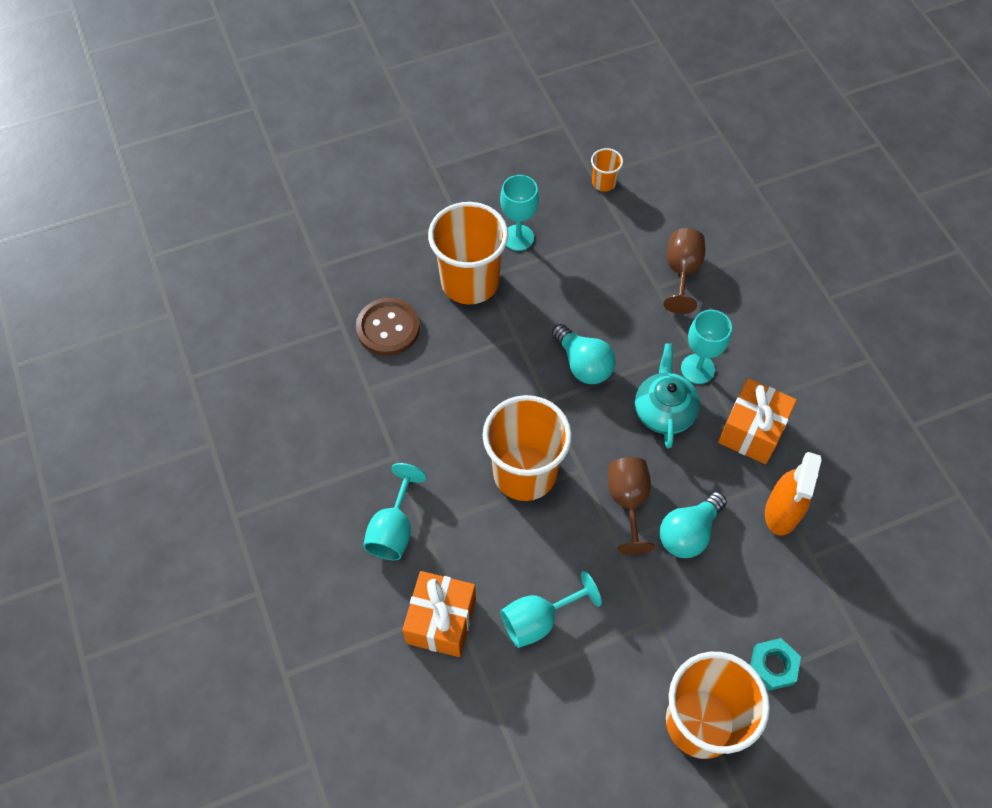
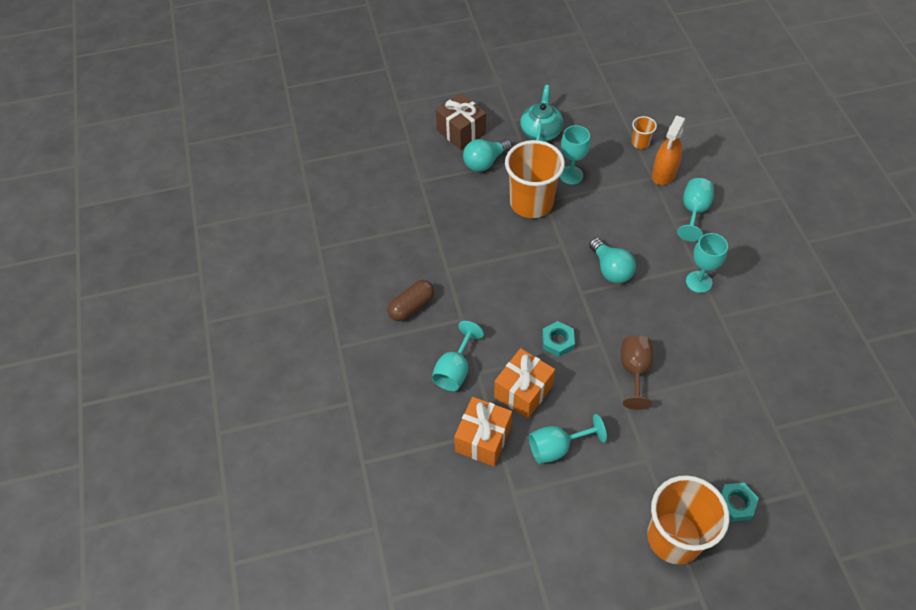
camera: 10 degrees right, 5 degrees down
(326, 447) = (411, 306): none -> brown capsule
(365, 190) = (461, 132): none -> brown gift
(388, 328) = (467, 229): brown button -> none
(524, 473) = (558, 341): orange cup -> turquoise nut
(664, 411) = (669, 309): turquoise teapot -> turquoise teapot (540, 131)
(682, 272) = (693, 212): brown goblet -> turquoise goblet
(688, 533) = (679, 399): turquoise light bulb -> turquoise light bulb (485, 162)
(751, 431) = (736, 331): orange gift -> orange gift (523, 391)
(782, 512) = (754, 392): orange spray bottle -> orange spray bottle (664, 174)

